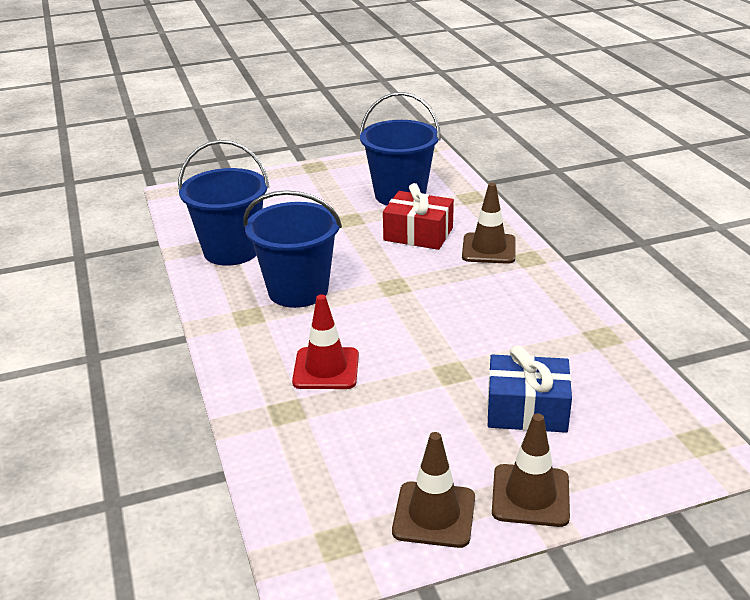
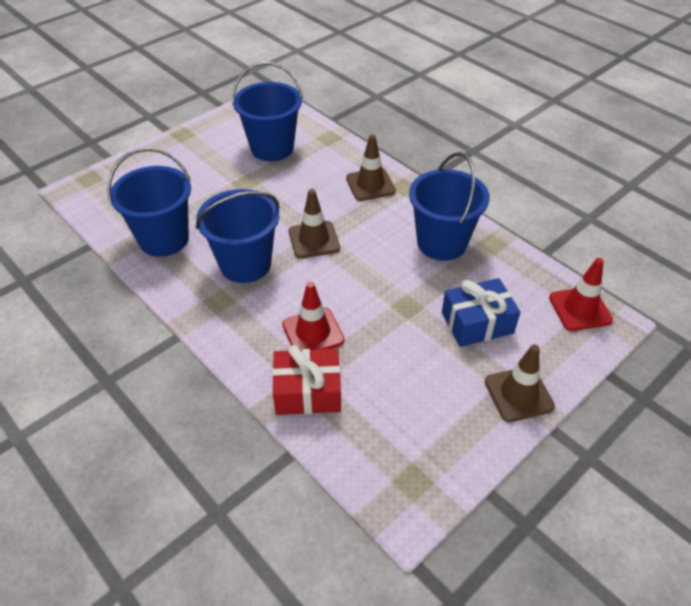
camera: 25 degrees left, 15 degrees up
(418, 234) = (309, 184): red gift -> red gift (307, 391)
(434, 514) = (465, 433): brown traffic cone -> brown traffic cone (314, 240)
(537, 321) = (441, 243): none -> blue bucket
(676, 431) = (580, 309): none -> red traffic cone

